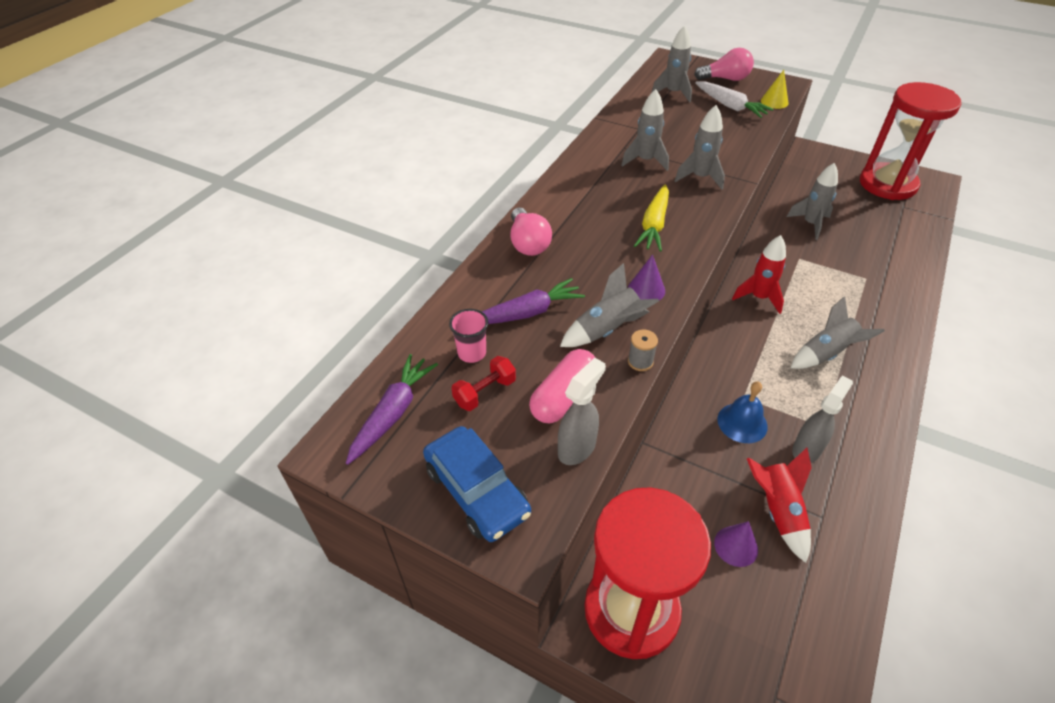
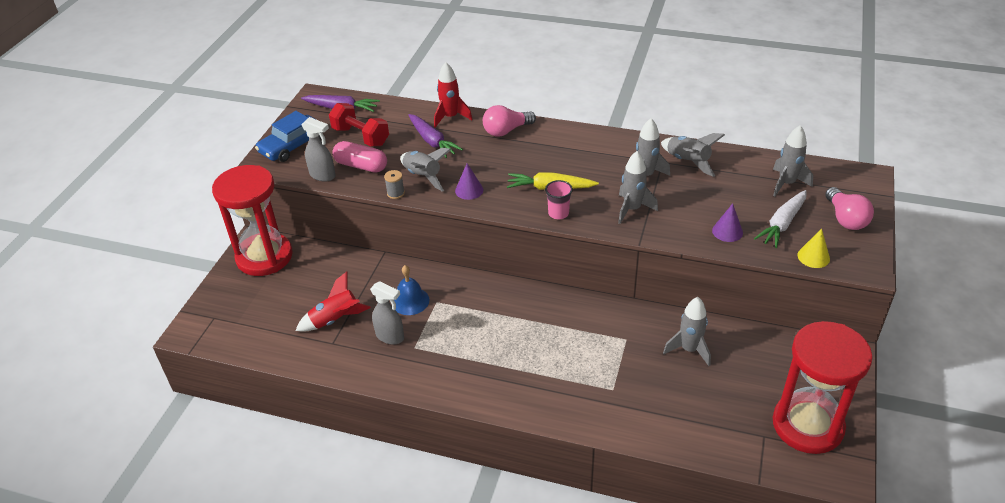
camera: 80 degrees right, 5 degrees down
(472, 353) = (392, 126): pink cup -> pink cup (558, 213)
(485, 392) = (361, 136): red dumbbell -> red dumbbell, size x1.57
(736, 546) = (307, 299): purple cone -> purple cone (727, 231)
(759, 297) = (557, 310): red rocket -> red rocket (450, 117)
(826, 353) = (496, 353): grey rocket -> grey rocket (688, 162)

